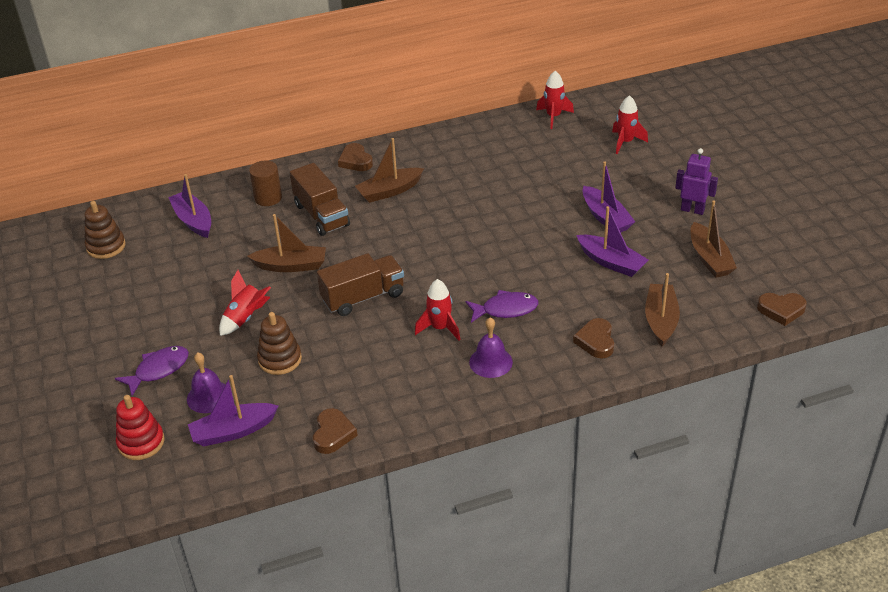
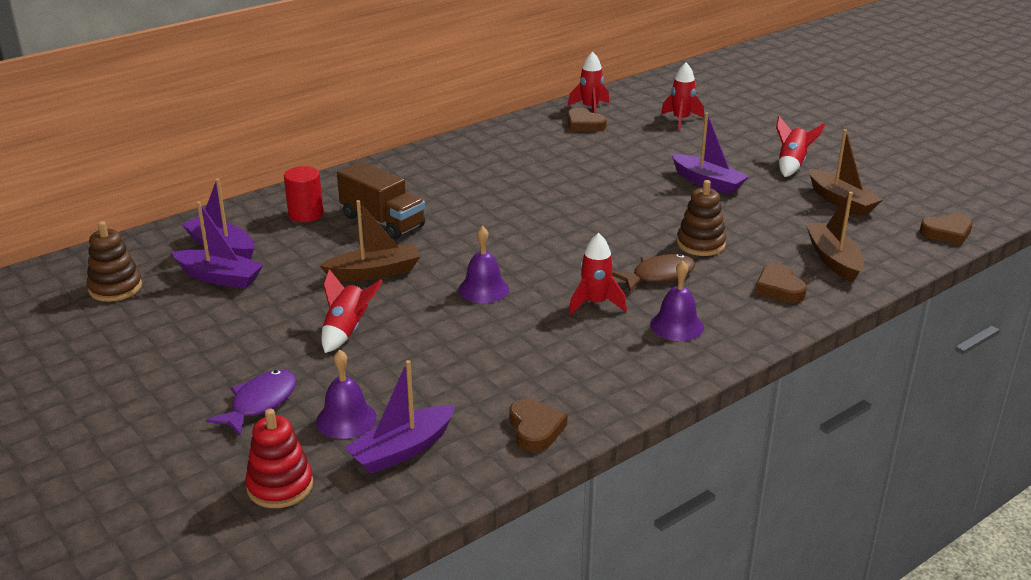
camera: 20 degrees left, 10 degrees down
(268, 198) = (306, 214): brown cylinder -> red cylinder
(280, 359) = (418, 365): brown stacking toy -> brown stacking toy (700, 244)
(355, 161) = (392, 169): brown heart -> brown heart (584, 124)
(363, 297) = (483, 289): brown truck -> purple bell
(389, 191) = (450, 190): brown boat -> none
(505, 309) = (658, 275): purple fish -> brown fish
(611, 262) = (742, 218): purple boat -> purple boat (220, 277)
(692, 210) = (792, 165): purple robot -> red rocket

